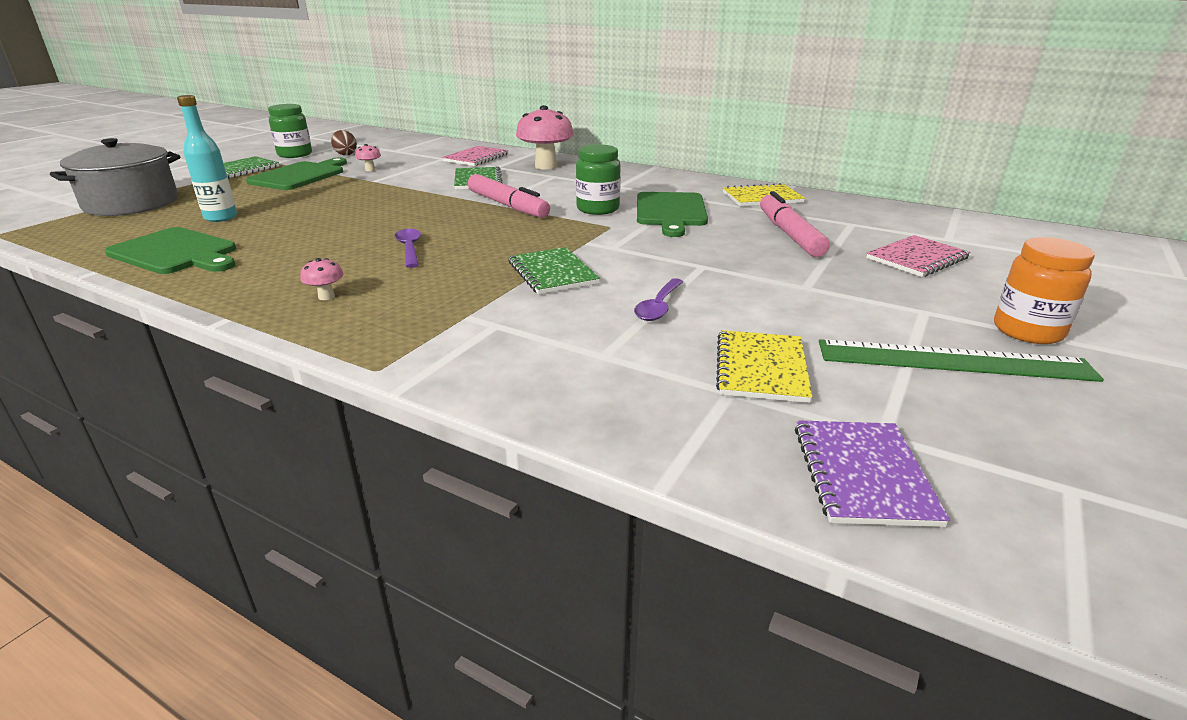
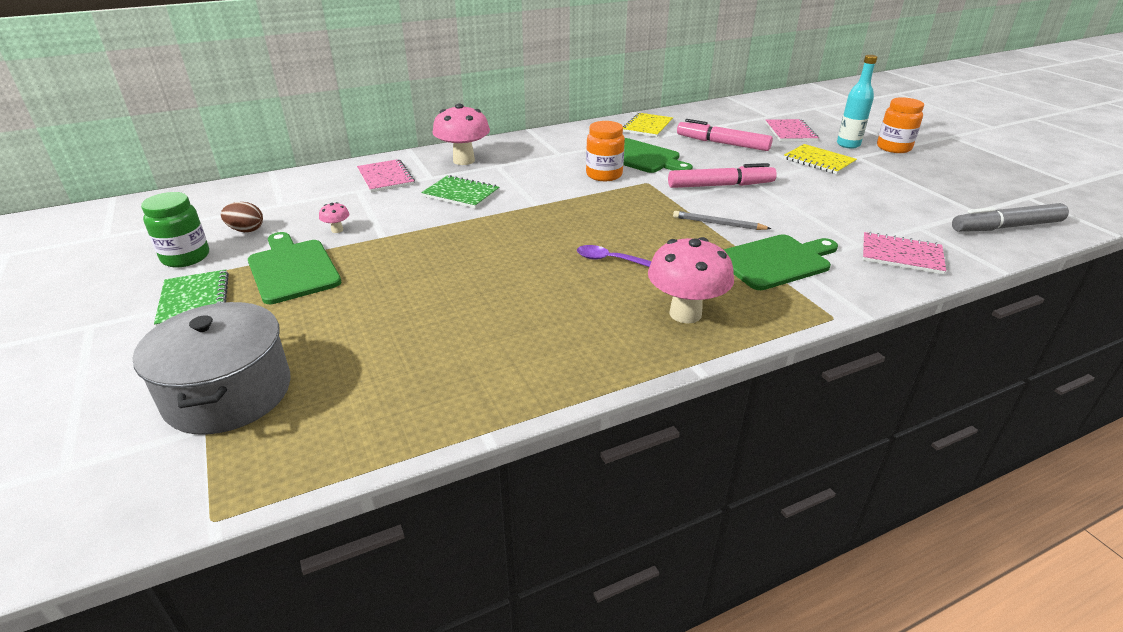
camera: 55 degrees left, 5 degrees up
(176, 252) = (482, 375): green cutting board -> green cutting board (776, 261)
(221, 217) = (389, 336): turquoise bottle -> turquoise bottle (848, 144)
(326, 296) = (685, 313): pink mushroom -> pink mushroom, size x2.32
(507, 205) = (551, 200): pink marker -> pink marker (720, 185)
(552, 273) = (718, 224): green notebook -> grey pencil
(598, 209) = (604, 175): green jar -> orange jar
(608, 389) = (901, 255): none -> pink notebook
(659, 307) = (802, 211): purple spoon -> none
(761, 368) = (898, 212): yellow notebook -> yellow notebook (819, 161)
(863, 474) = (1006, 227): purple notebook -> grey marker
(953, 361) = (914, 172): green ruler -> none

